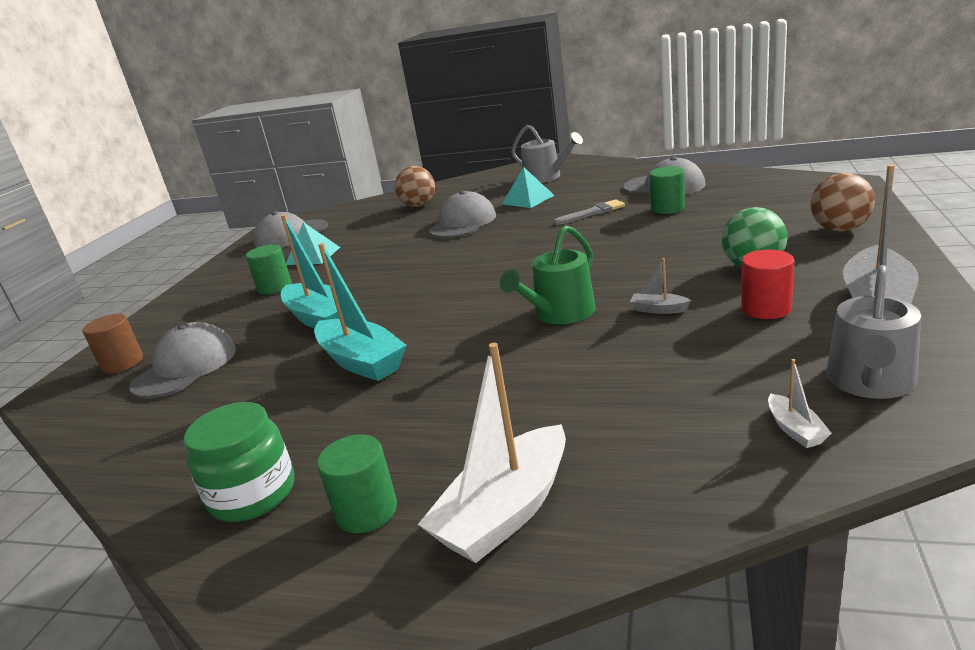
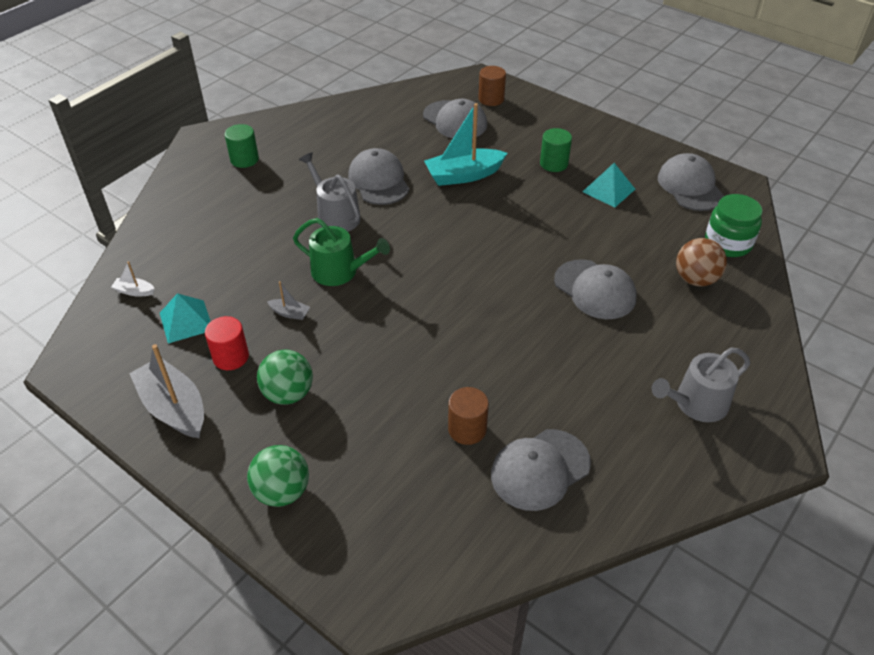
camera: 110 degrees right, 20 degrees up
(253, 494) = (294, 133): green jar -> green jar (728, 243)
(361, 361) = (379, 181): turquoise boat -> grey cap
(506, 512) = (198, 192): white boat -> none
(527, 199) = (620, 355): turquoise pyramid -> turquoise pyramid (186, 321)
(560, 313) = (340, 271): green watering can -> green watering can turned 135 degrees clockwise
(592, 213) = (518, 377): grey brush -> none
(658, 309) = (290, 313): grey boat -> grey boat turned 60 degrees clockwise
(667, 208) = (467, 429): green cylinder -> brown cylinder
(839, 229) = (282, 491): brown ball -> green ball
(870, 382) = (126, 339): grey watering can -> grey watering can (335, 216)

